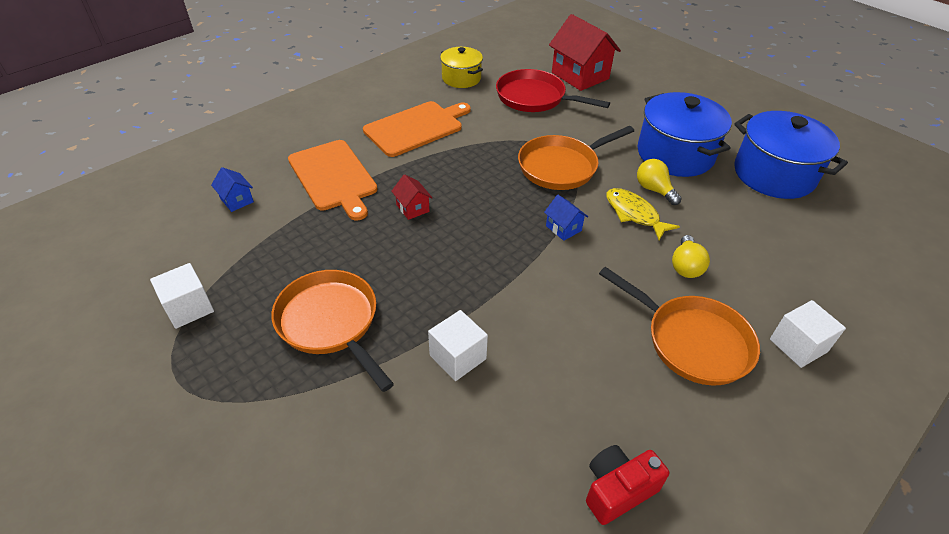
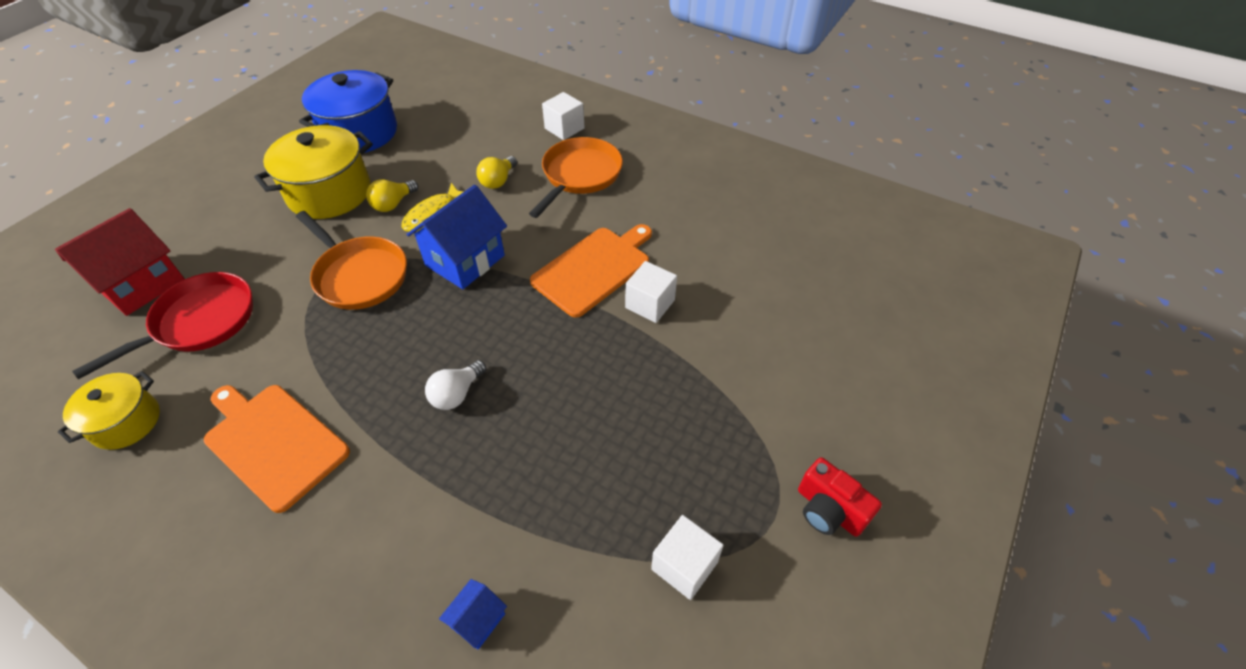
camera: 105 degrees left, 5 degrees up
(331, 323) = (650, 410): orange pan -> none
(333, 177) = (405, 507): orange cutting board -> orange cutting board (594, 269)
(412, 208) = (456, 394): red house -> white light bulb
(535, 98) = (199, 322): red pan -> red pan turned 150 degrees counterclockwise
(563, 228) = (465, 260): blue house -> blue house, size x2.13
(618, 490) = (718, 203): red camera -> red camera (829, 510)
(675, 154) = (329, 193): blue pot -> yellow pot
(685, 266) = (498, 181): yellow light bulb -> yellow light bulb turned 120 degrees clockwise

